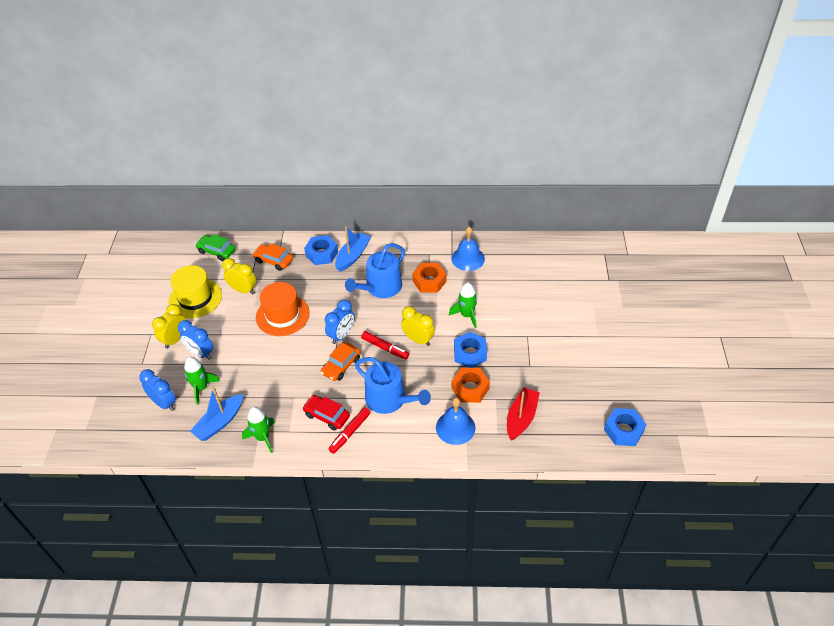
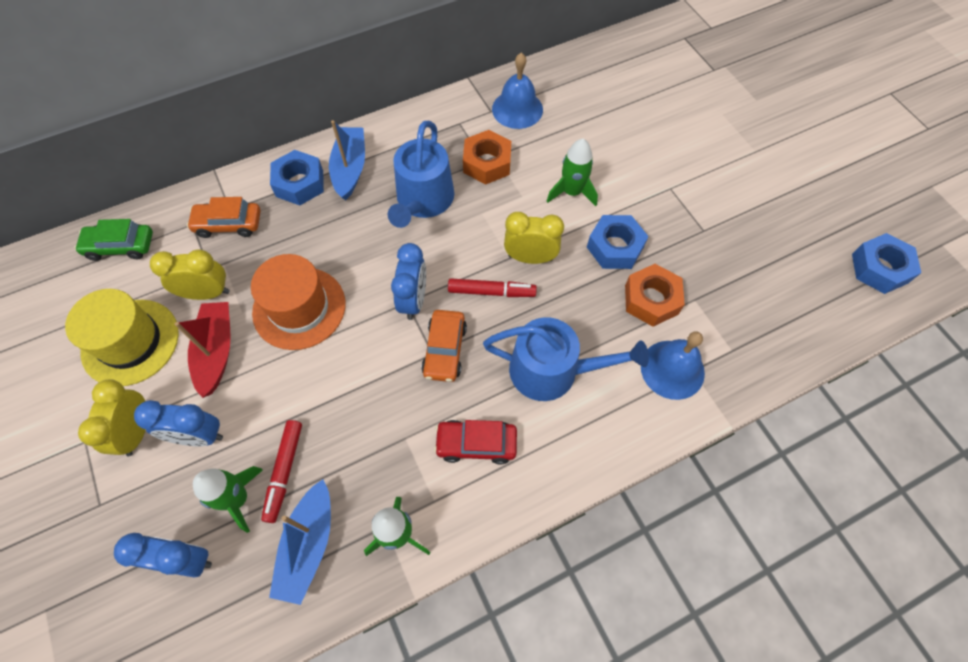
camera: 30 degrees left, 15 degrees up
(349, 433) = (529, 455): red marker -> red marker (284, 472)
(521, 418) = (746, 311): red boat -> red boat (216, 351)

